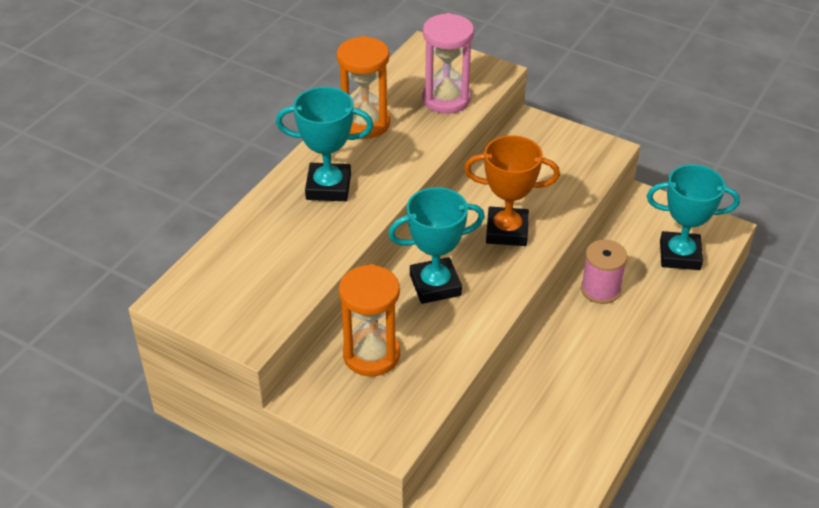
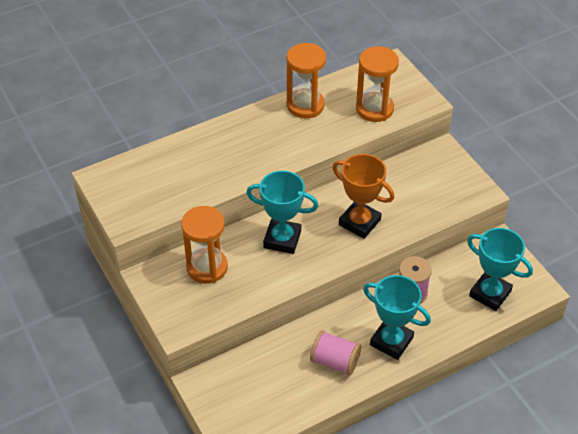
camera: 30 degrees right, 5 degrees up
(328, 187) = (246, 142): turquoise trophy -> turquoise trophy (391, 341)
(446, 99) = (374, 109): pink hourglass -> orange hourglass
(579, 400) = (335, 361): none -> pink spool

